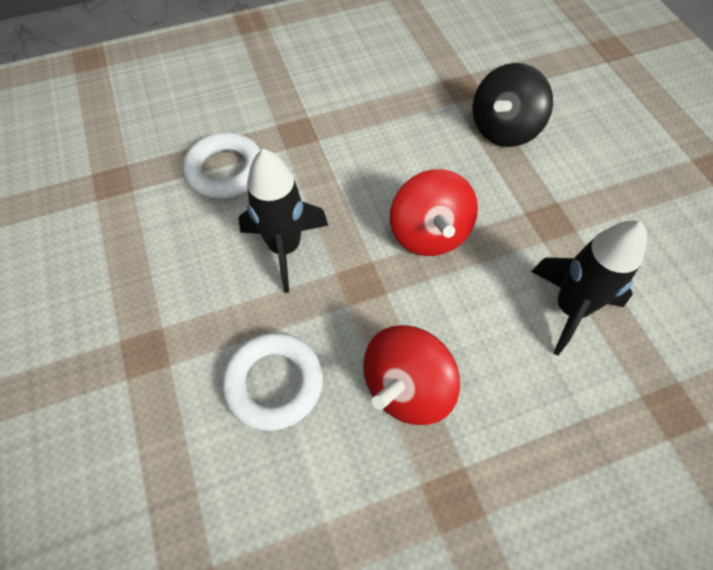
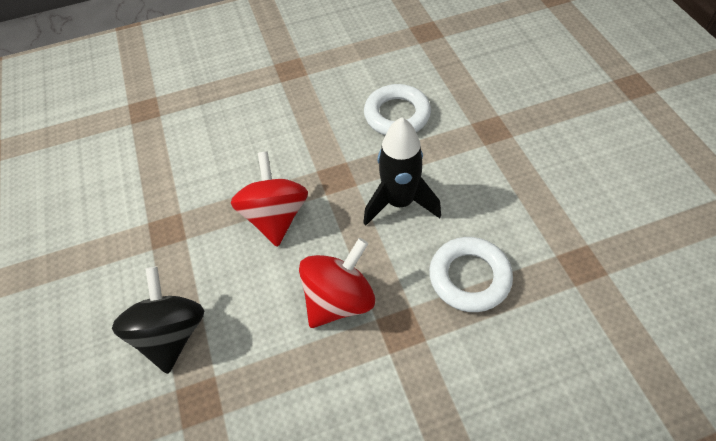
camera: 175 degrees left, 5 degrees down
(406, 388) = (309, 115): red spinning top -> red spinning top (339, 299)
(503, 129) = (171, 334): black spinning top -> black spinning top turned 45 degrees counterclockwise
(570, 309) = (181, 162): black rocket -> none

